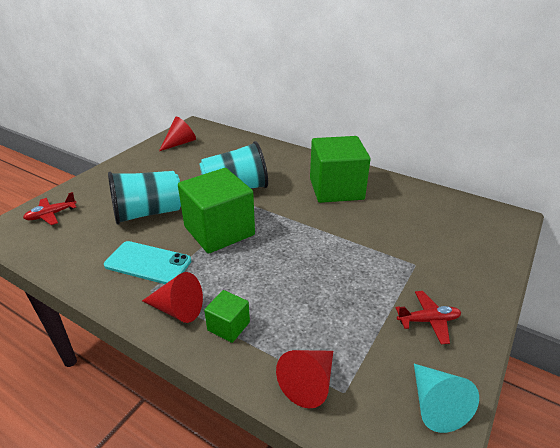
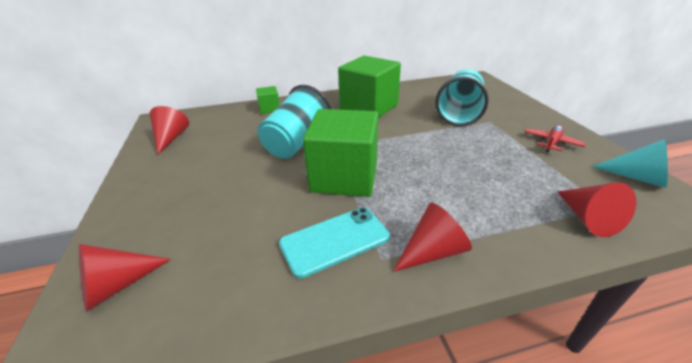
camera: 45 degrees left, 0 degrees up
(51, 215) = (117, 285): red plane -> red cone
(148, 213) = (250, 205): turquoise cup -> turquoise cup (459, 113)
(228, 326) = (485, 230): green cube -> green cube (269, 109)

